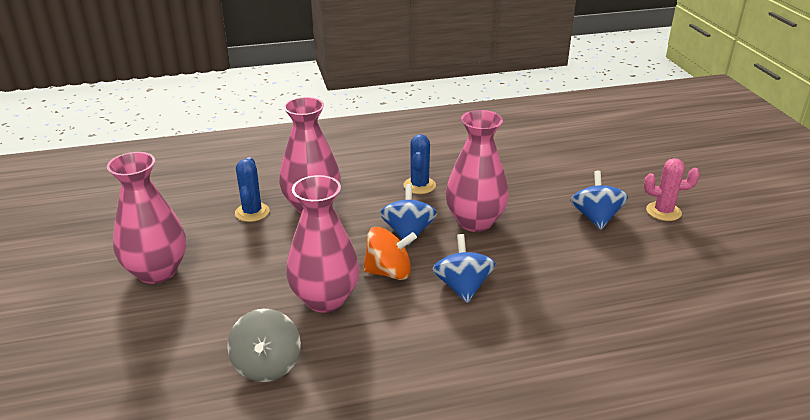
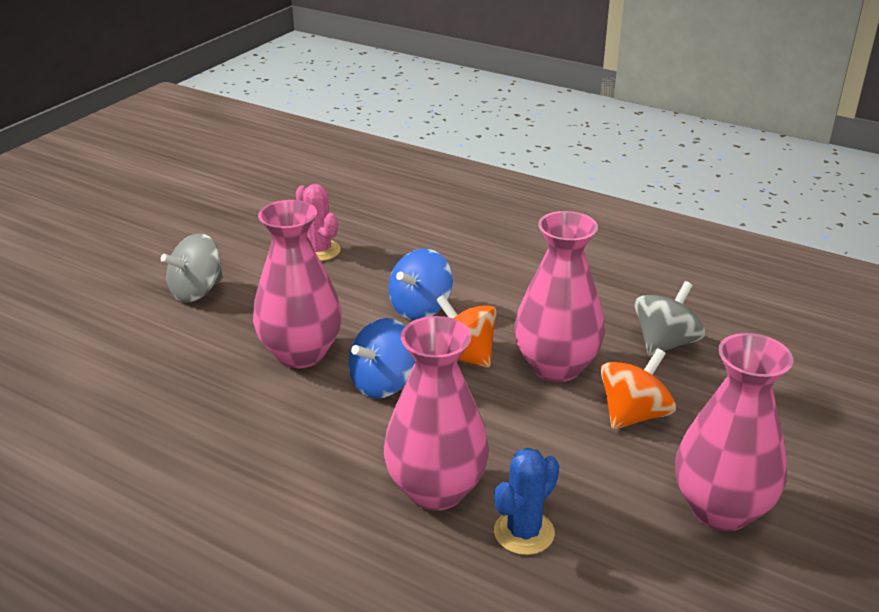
camera: 135 degrees left, 0 degrees up
(246, 296) = (633, 415): none -> orange spinning top
(419, 185) = (271, 434): blue cactus -> none
(595, 218) = (197, 291): blue spinning top -> grey spinning top
(663, 211) = (136, 263): pink cactus -> pink cactus (319, 251)

